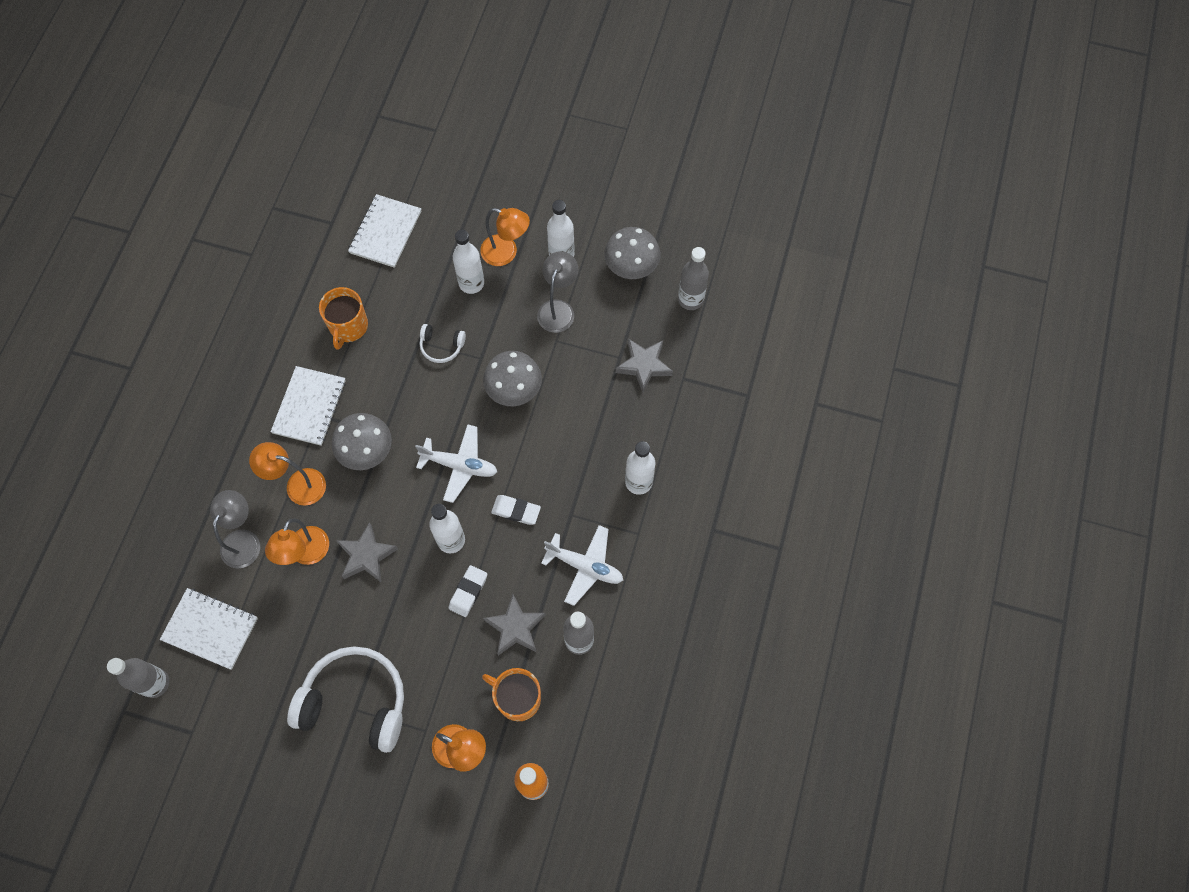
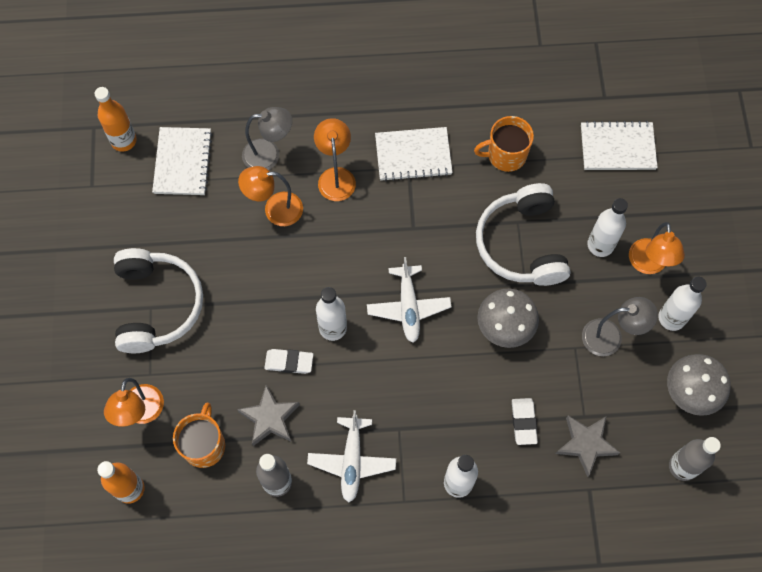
camera: 70 degrees right, 0 degrees up
(155, 683) = (124, 141): grey bottle -> orange bottle
(366, 555) = (291, 260): grey star -> none
(367, 452) = (389, 221): grey mushroom -> none
(441, 346) = (522, 244): white headphones -> white headphones, size x2.18
(516, 511) = (383, 376): white eraser -> white eraser (523, 422)

